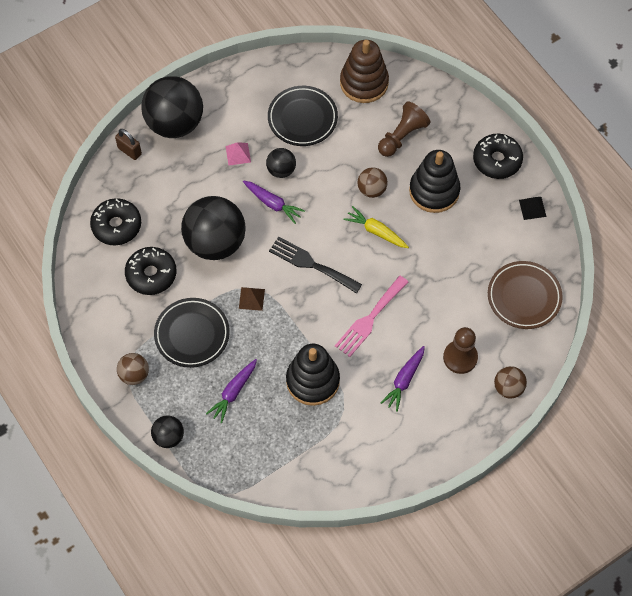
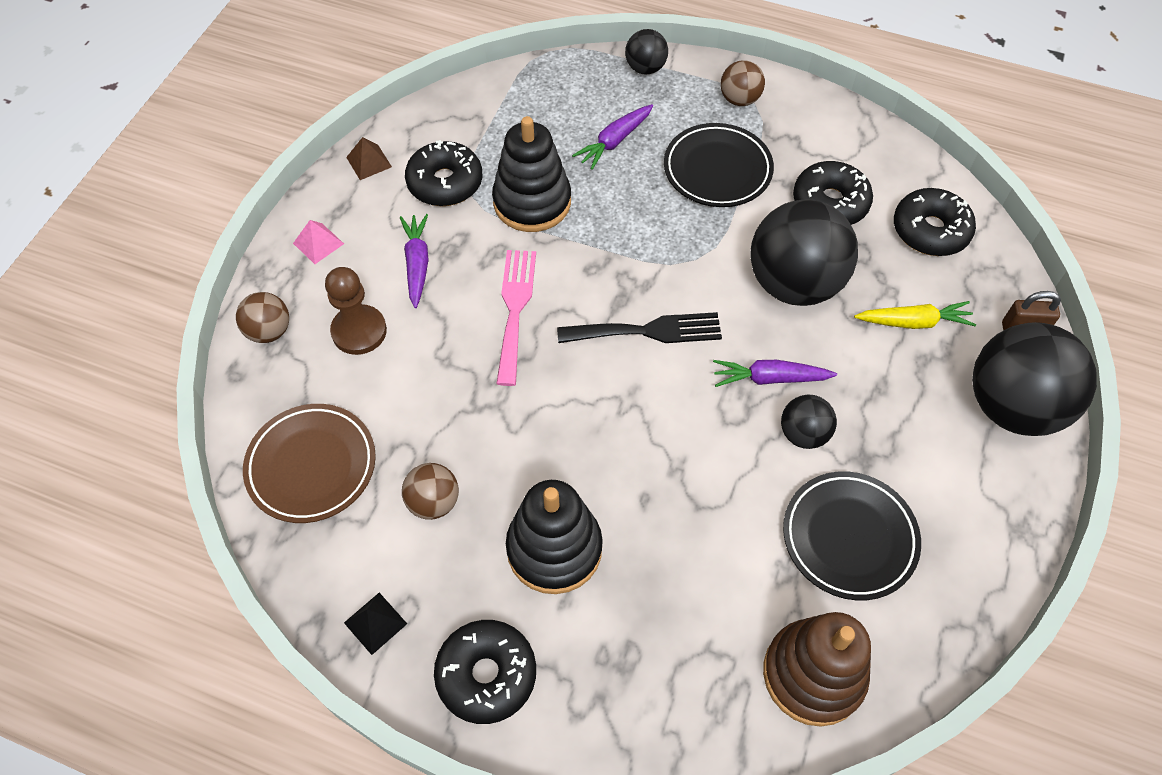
camera: 145 degrees right, 5 degrees down
(233, 392) = (614, 142): purple carrot -> purple carrot turned 135 degrees counterclockwise
(238, 154) = (883, 418): pink pyramid -> pink pyramid (318, 243)
(251, 298) = (685, 246): brown pyramid -> brown pyramid (369, 162)
(353, 427) = (445, 183): none -> black donut
(372, 189) = (650, 489): brown ball -> brown ball (433, 502)
(376, 231) = (595, 429): yellow carrot -> yellow carrot (914, 322)
(402, 136) = (673, 613): brown pawn -> none

